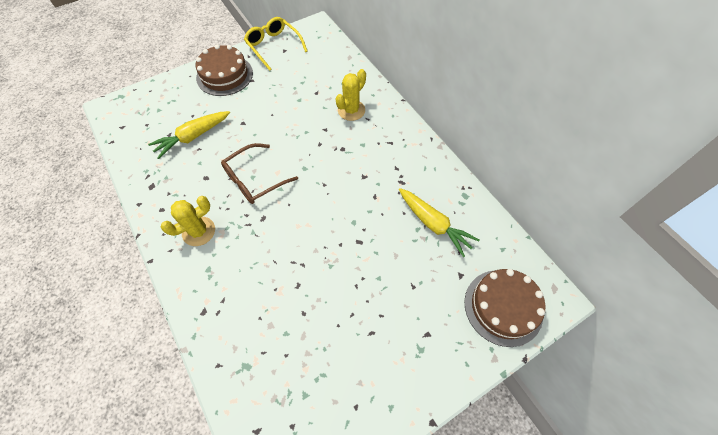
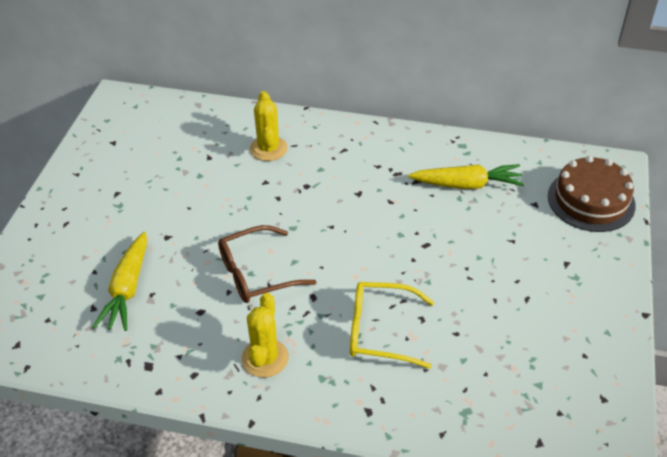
camera: 45 degrees left, 15 degrees down
(224, 75) = (75, 209): brown cake -> none
(254, 179) = (257, 273): brown glasses -> brown glasses turned 60 degrees clockwise
(274, 46) = (95, 146): yellow glasses -> yellow glasses (380, 331)

